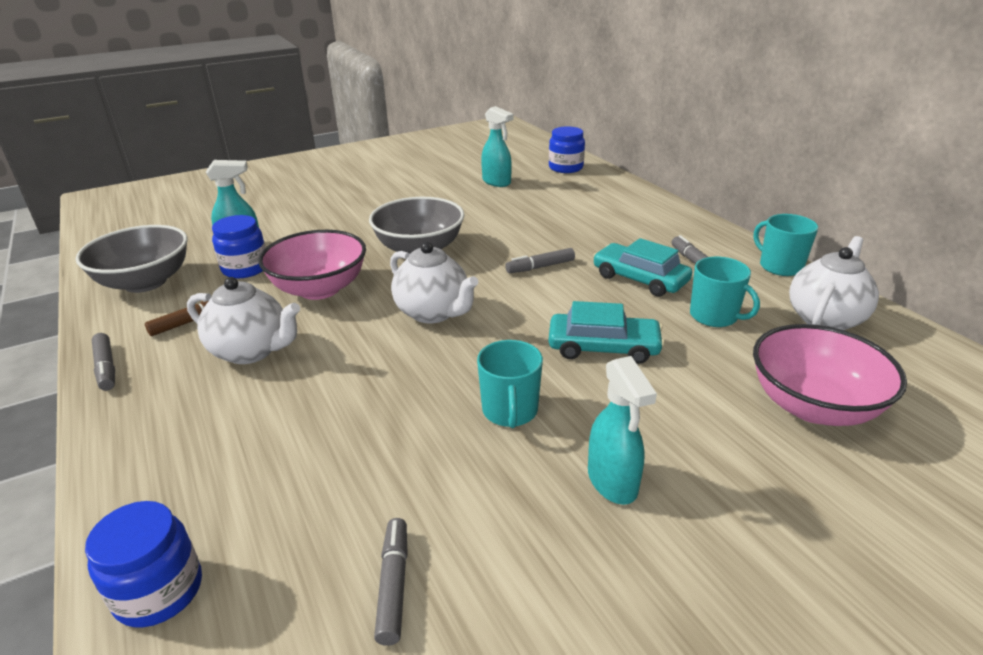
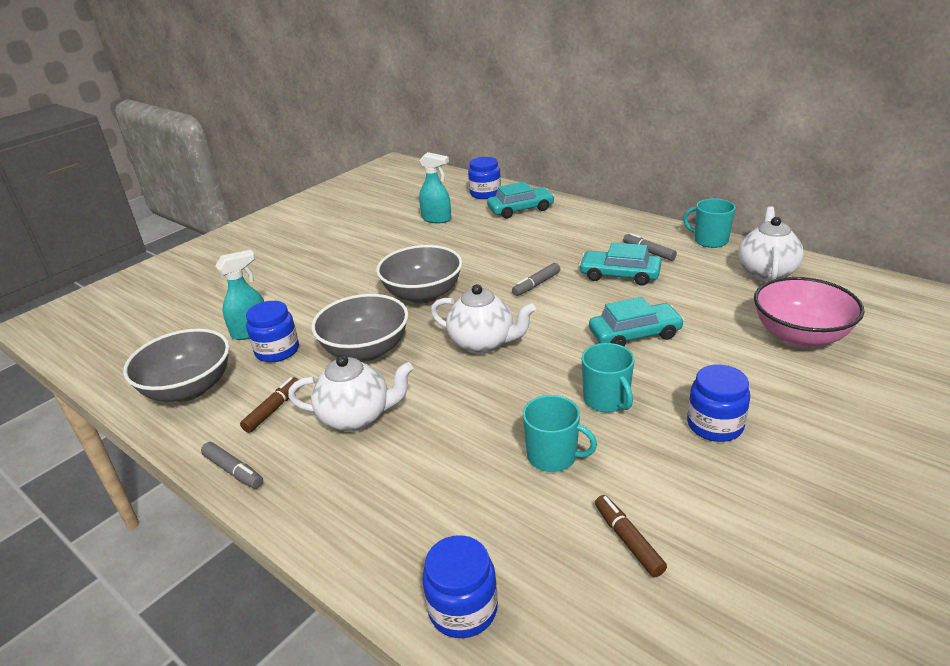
camera: 20 degrees left, 0 degrees up
(319, 289) = (366, 350): pink bowl -> grey bowl
(394, 585) = (628, 540): grey marker -> brown marker
(589, 189) = (520, 209): none -> turquoise car
(612, 482) = (715, 425): turquoise spray bottle -> blue jar
(714, 316) = (693, 290): turquoise mug -> turquoise mug (553, 456)

